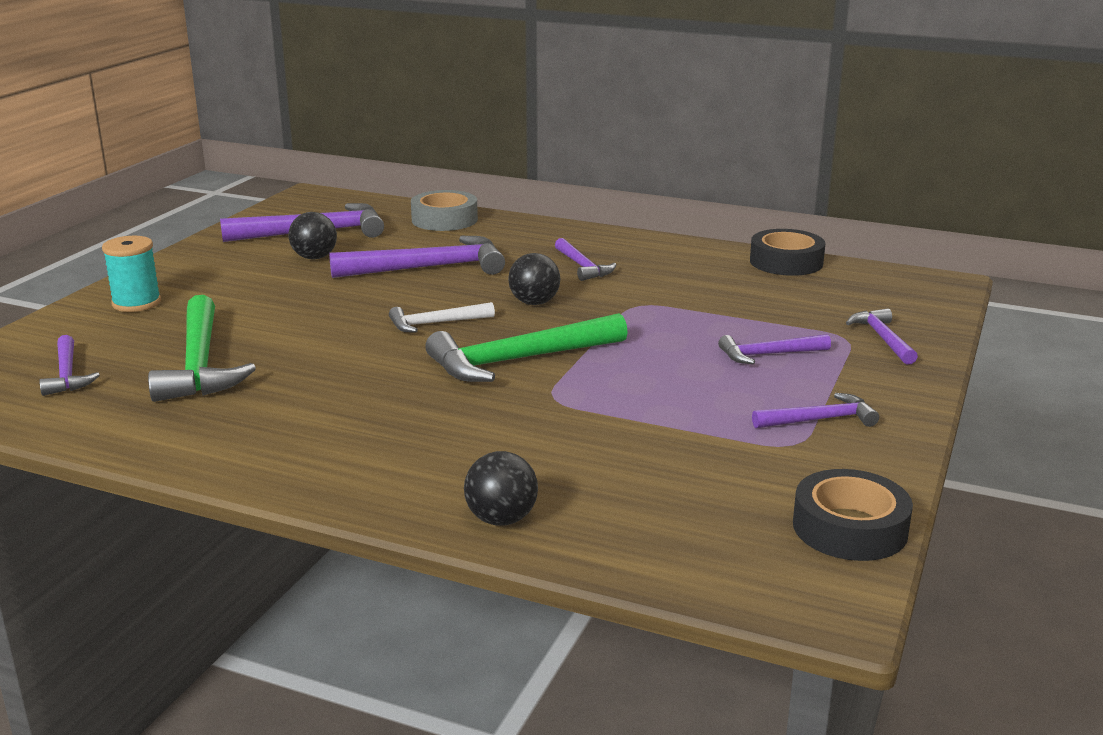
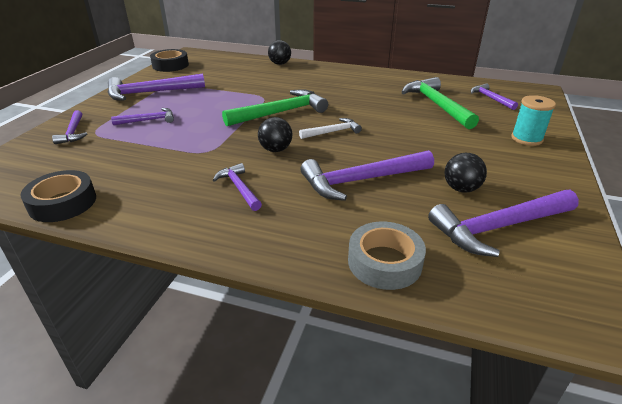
camera: 175 degrees right, 10 degrees up
(819, 419) = (150, 93): purple hammer -> purple hammer, size x1.82

